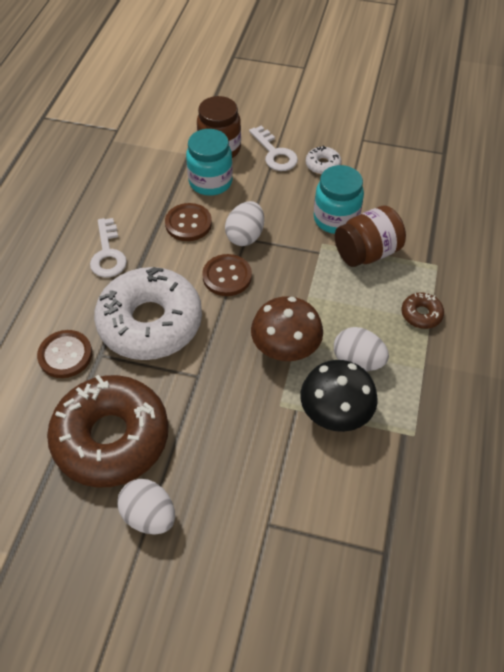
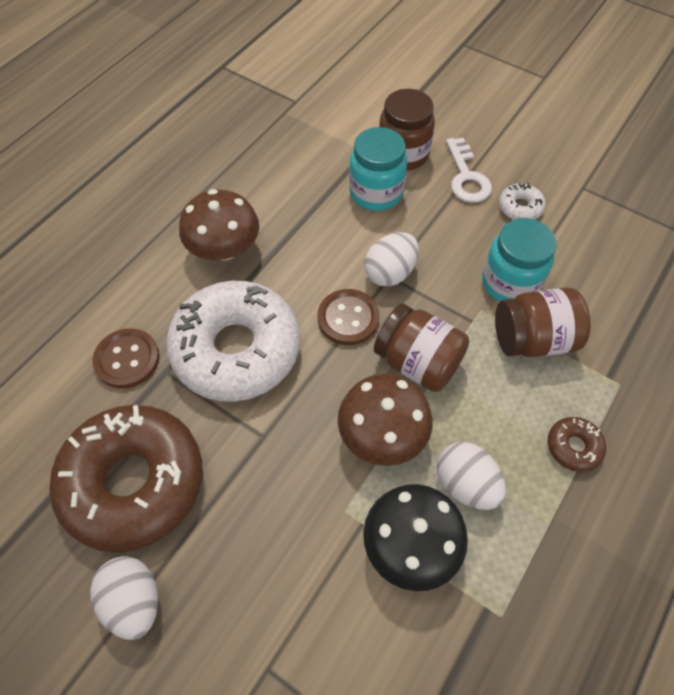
camera: 20 degrees right, 5 degrees up
(108, 254) = (224, 249): white key -> brown mushroom
(188, 223) = (329, 237): brown button -> none
(291, 292) = (418, 362): none -> brown jar

